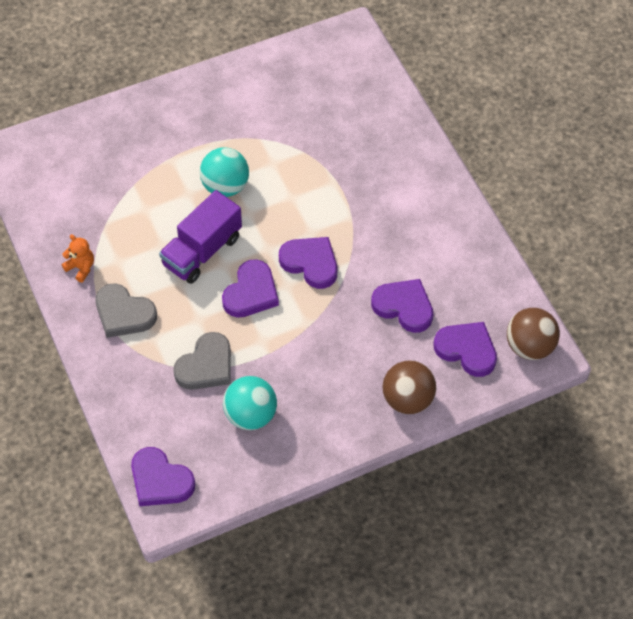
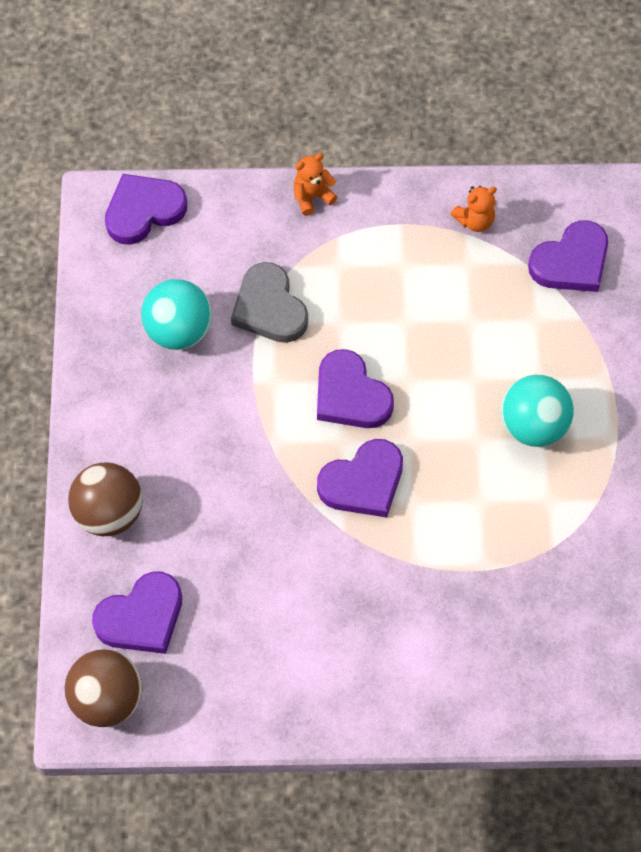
camera: 115 degrees right, 5 degrees up
(101, 374) = (312, 197): none -> orange teddy bear
(124, 313) = (386, 245): grey heart -> none
(202, 251) = (440, 362): purple truck -> none
(404, 307) = (243, 568): purple heart -> purple heart (571, 262)

